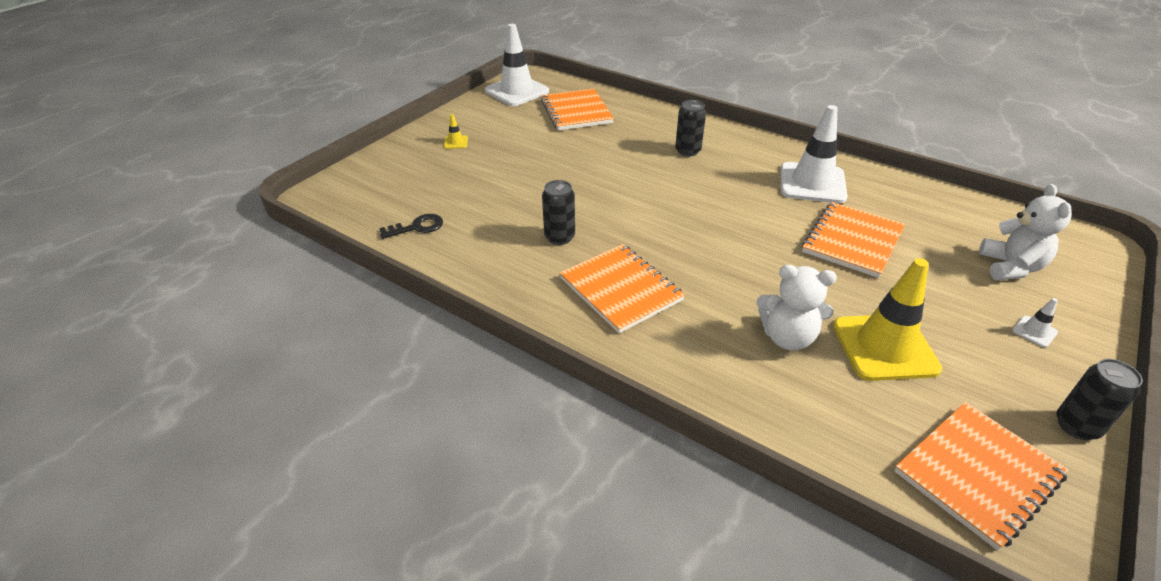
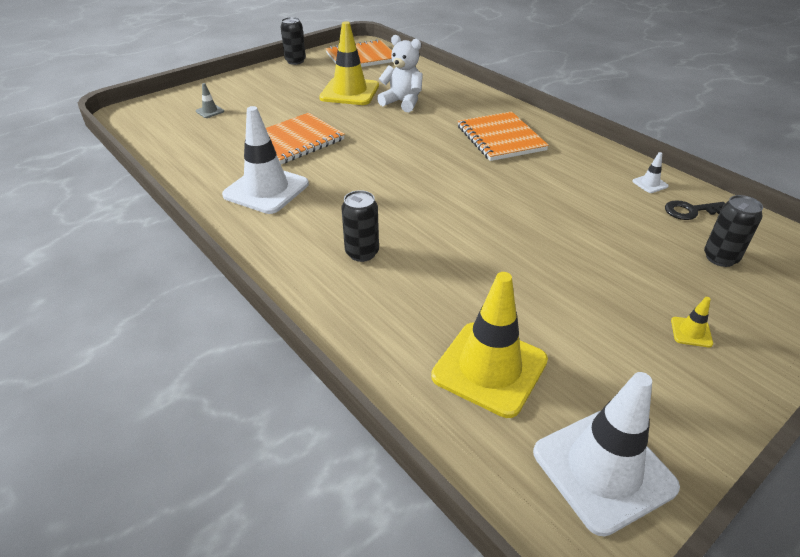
camera: 165 degrees left, 0 degrees up
(559, 237) = (544, 180): black can -> black can (720, 258)
(576, 112) = (489, 368): orange notebook -> yellow traffic cone
(1010, 267) = (210, 111): white teddy bear -> grey traffic cone
(1034, 331) = (254, 86): white traffic cone -> white traffic cone (650, 184)

